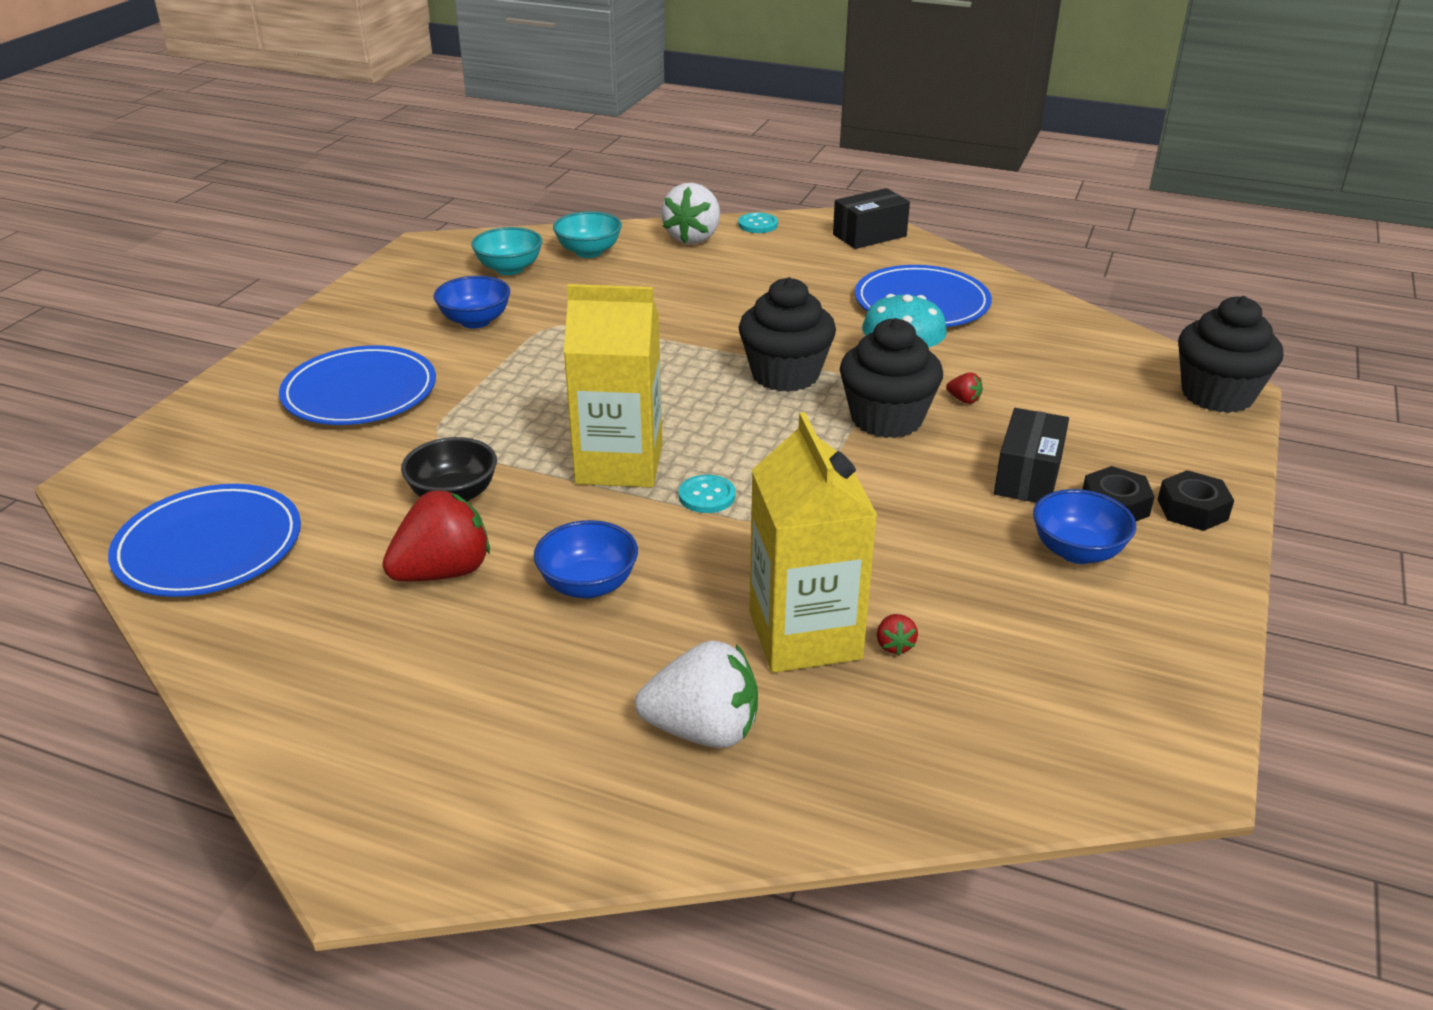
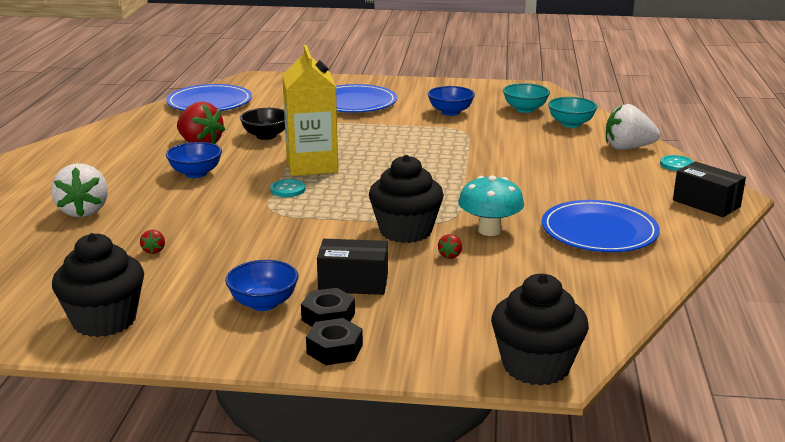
camera: 75 degrees right, 10 degrees down
(785, 375) = (445, 196): black cupcake -> black cupcake (104, 320)
(805, 635) = (160, 227): yellow carton -> none
(894, 645) = (154, 250): red strawberry -> red strawberry turned 75 degrees counterclockwise

